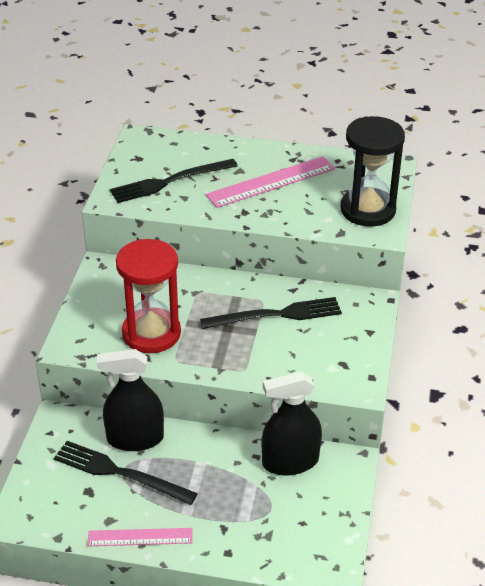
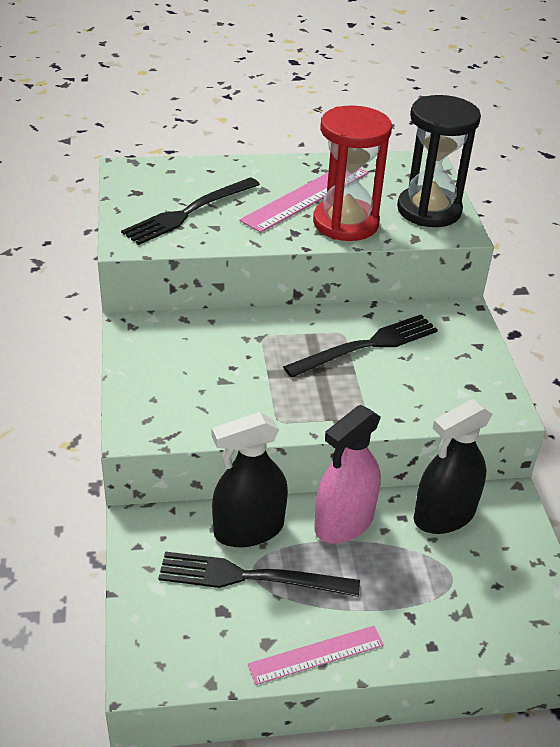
camera: 20 degrees left, 0 degrees up
(151, 333) = (232, 394): red hourglass -> red hourglass (345, 223)
(209, 449) = (344, 522): none -> pink spray bottle

